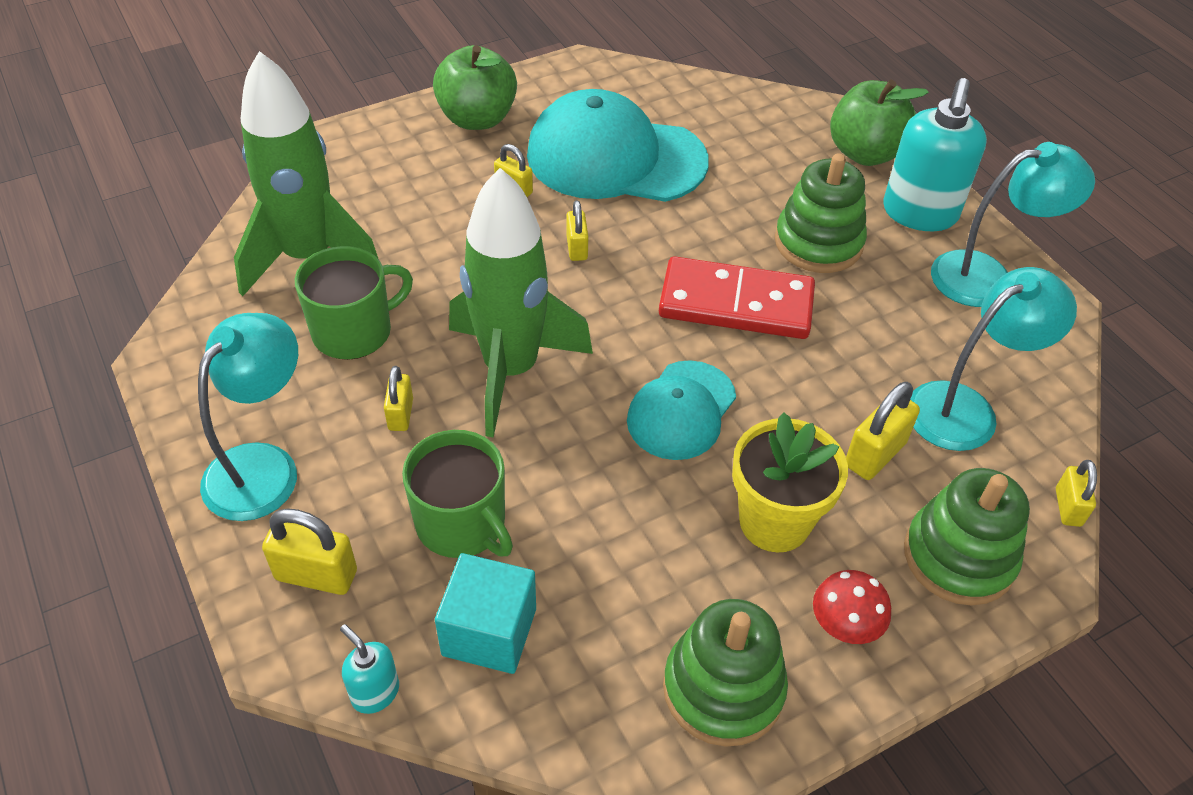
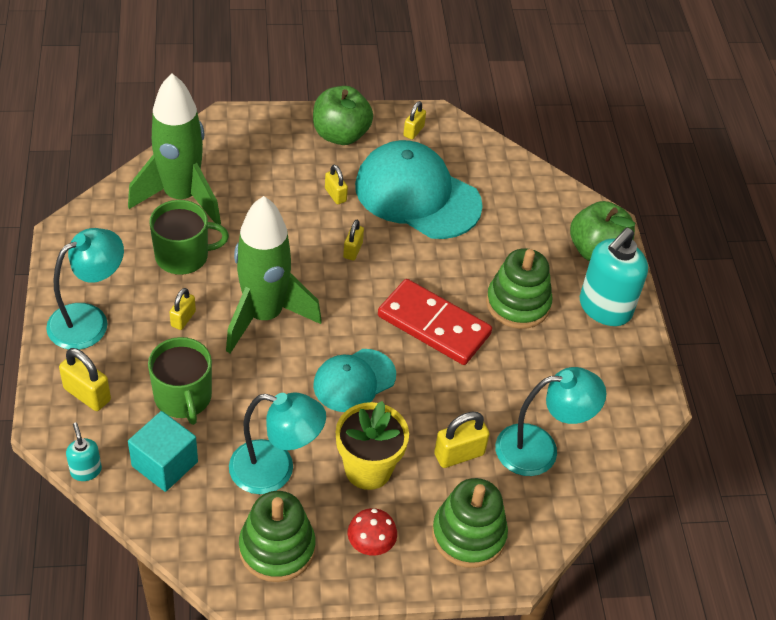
camera: 20 degrees right, 0 degrees up
(988, 277) = (620, 370): turquoise lamp -> turquoise lamp (275, 470)
(1068, 507) = (561, 535): yellow padlock -> yellow padlock (413, 131)

